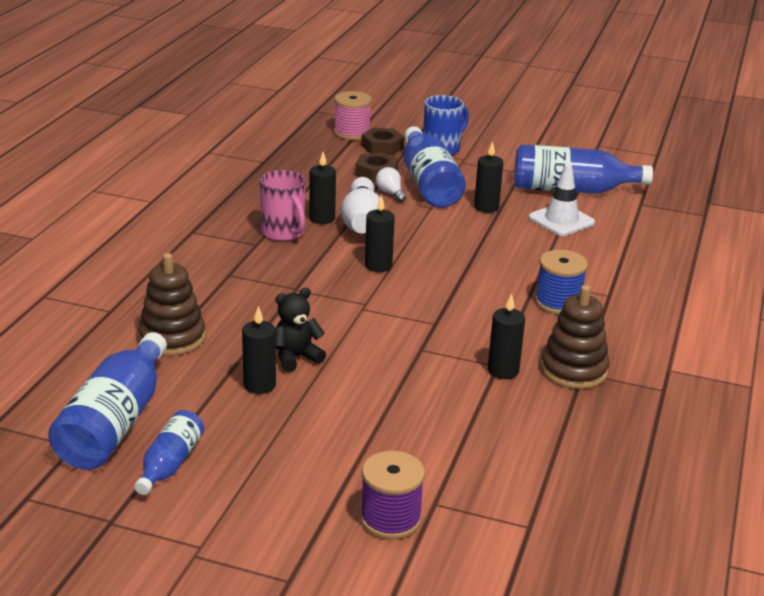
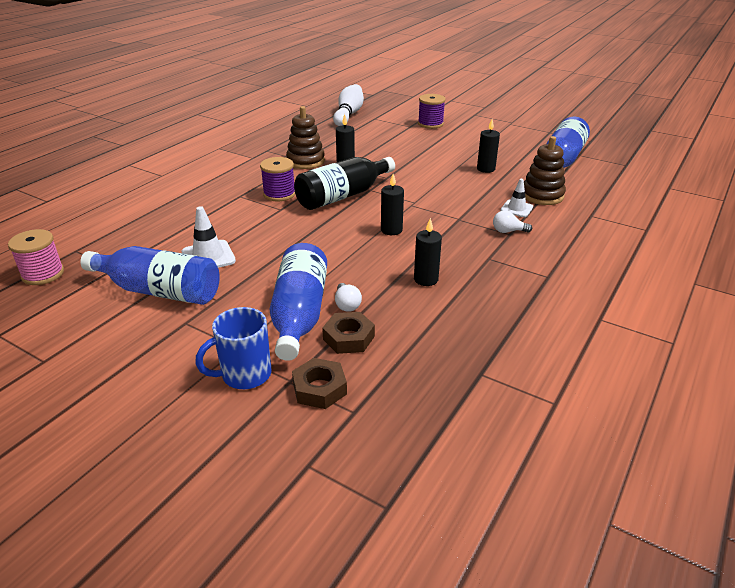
camera: 165 degrees left, 5 degrees up
(170, 464) = (528, 145): blue bottle -> none
(215, 311) = (516, 209): none -> white traffic cone
(230, 277) = (508, 231): none -> white light bulb
(284, 233) = (463, 267): pink mug -> none
(296, 357) = (463, 179): black teddy bear -> none
(352, 133) = (348, 428): pink spool -> pink spool (43, 274)
(361, 221) = (389, 272): white bowling pin -> white bowling pin (348, 114)
(468, 308) = (343, 196): none -> black bottle
(486, 207) = (263, 277): black candle -> none
(558, 303) = (279, 194): blue spool -> purple spool

